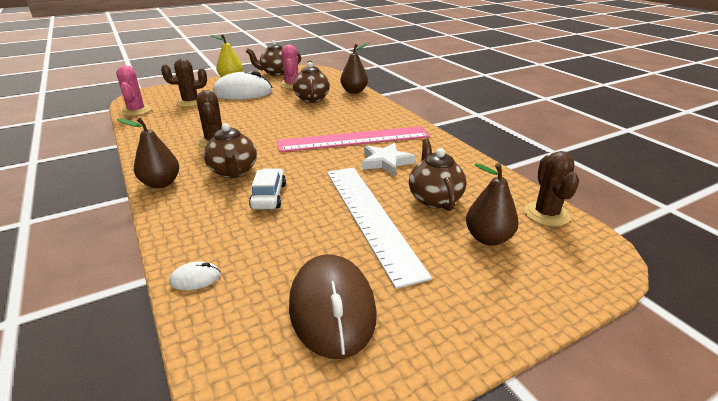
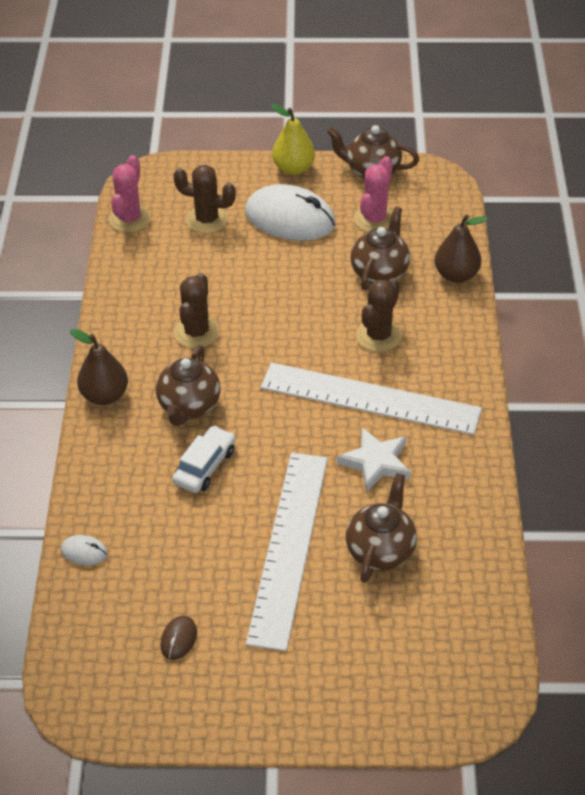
camera: 30 degrees right, 15 degrees up
(332, 308) = (178, 639): brown mouse -> brown mouse, size x0.41
(354, 139) = (370, 399): pink ruler -> white ruler
(488, 238) = (386, 631): brown pear -> none
(546, 214) = (485, 629): brown cactus -> brown cactus (378, 336)

